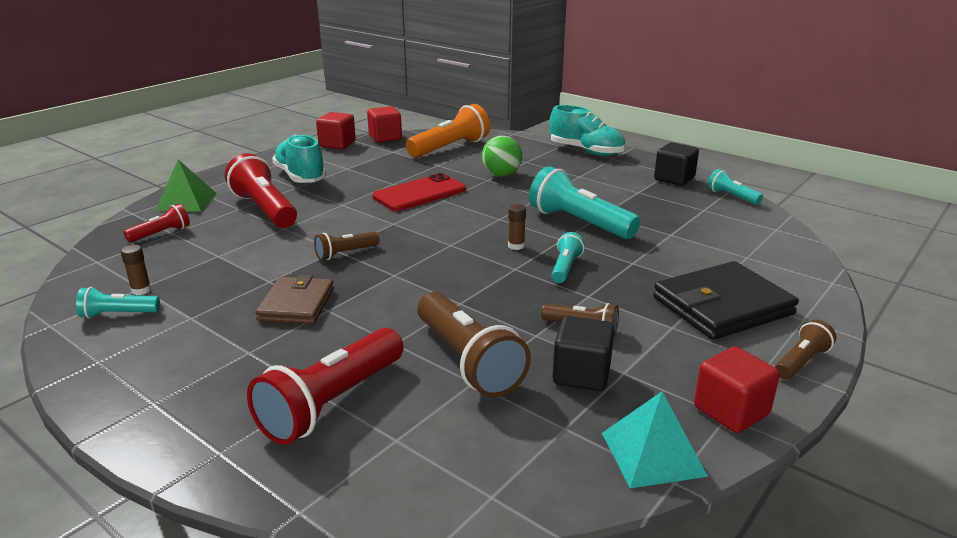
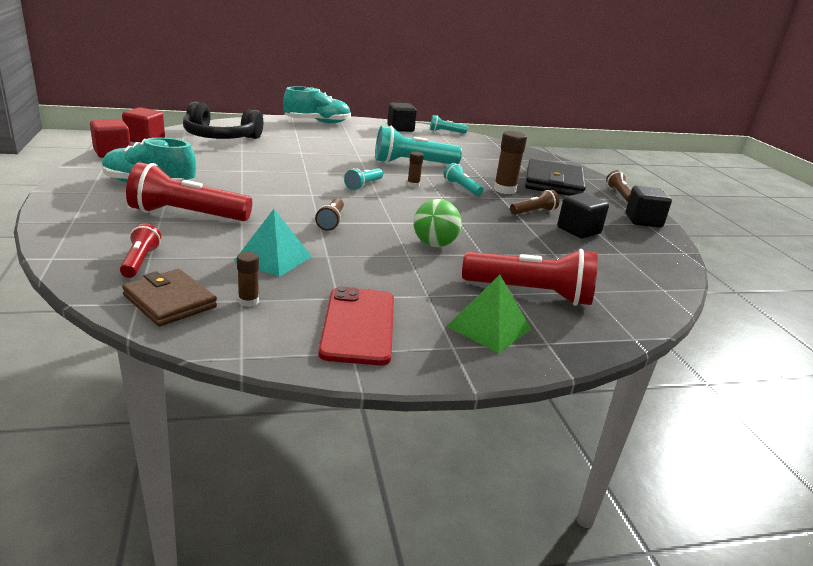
camera: 55 degrees left, 0 degrees up
(118, 314) = (279, 322): turquoise flashlight -> turquoise flashlight (363, 185)
(186, 201) = (88, 232): green pyramid -> green pyramid (489, 328)
(297, 304) = (383, 260): brown wallet -> brown wallet (170, 301)
(331, 403) = (531, 293): red flashlight -> red flashlight turned 60 degrees counterclockwise
(419, 193) = (279, 172): red phone -> red phone (359, 325)
(450, 148) = (220, 137): orange flashlight -> black headphones
(468, 361) = (531, 246): brown flashlight -> none
(501, 175) = (303, 147): green ball -> green ball (434, 244)
(617, 289) = (504, 190): none -> brown glue stick
(652, 454) = (661, 247): turquoise pyramid -> turquoise pyramid (273, 258)
(731, 411) = (643, 221): red cube -> black cube

